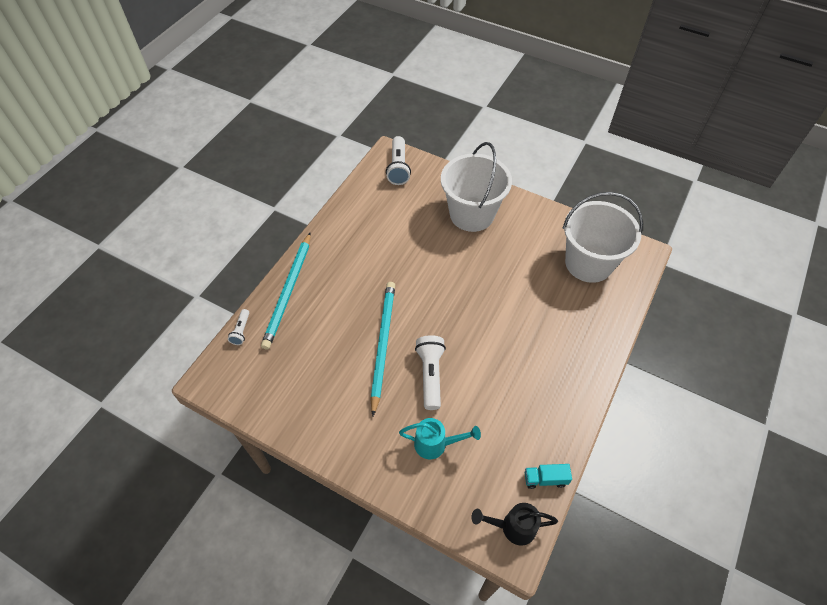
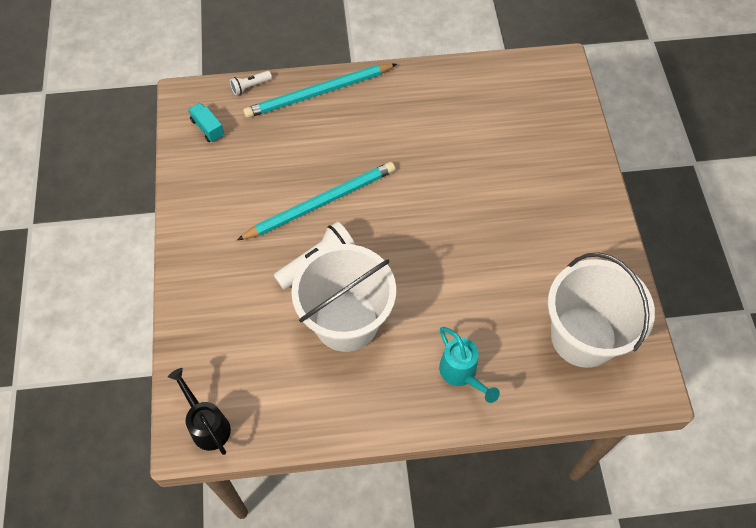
camera: 55 degrees right, 5 degrees up
(398, 167) = (549, 83): white flashlight -> none
(436, 444) = (247, 310): turquoise watering can -> turquoise watering can (461, 374)
(471, 214) = (548, 185): white bucket -> white bucket (346, 321)
(545, 479) = (277, 429): turquoise truck -> turquoise truck (208, 128)

